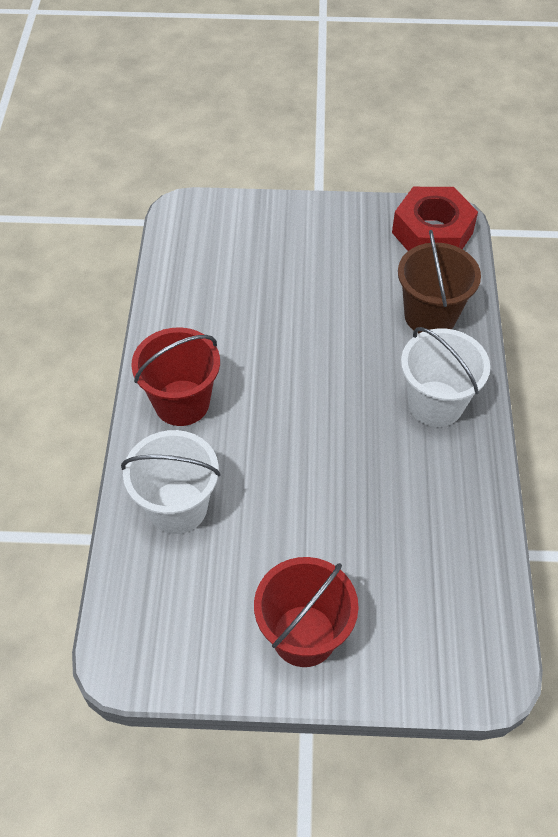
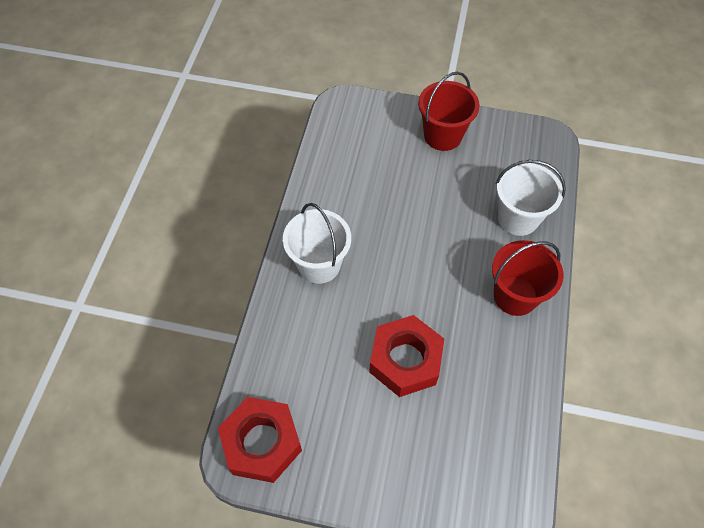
camera: 170 degrees left, 5 degrees up
(305, 318) = (405, 360): none -> red nut
(430, 316) = (297, 344): brown bucket -> none

